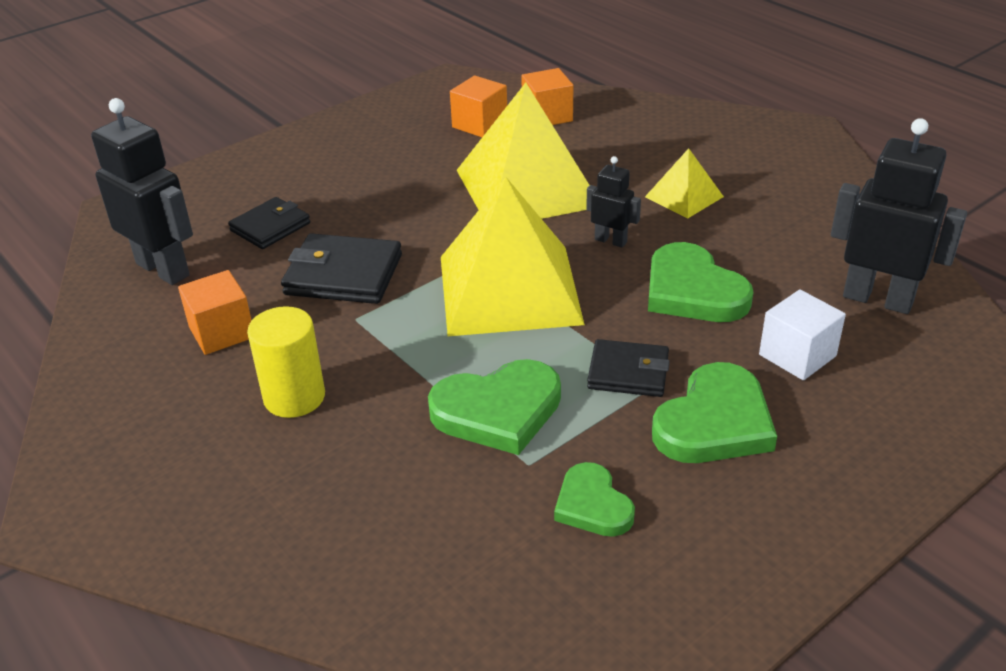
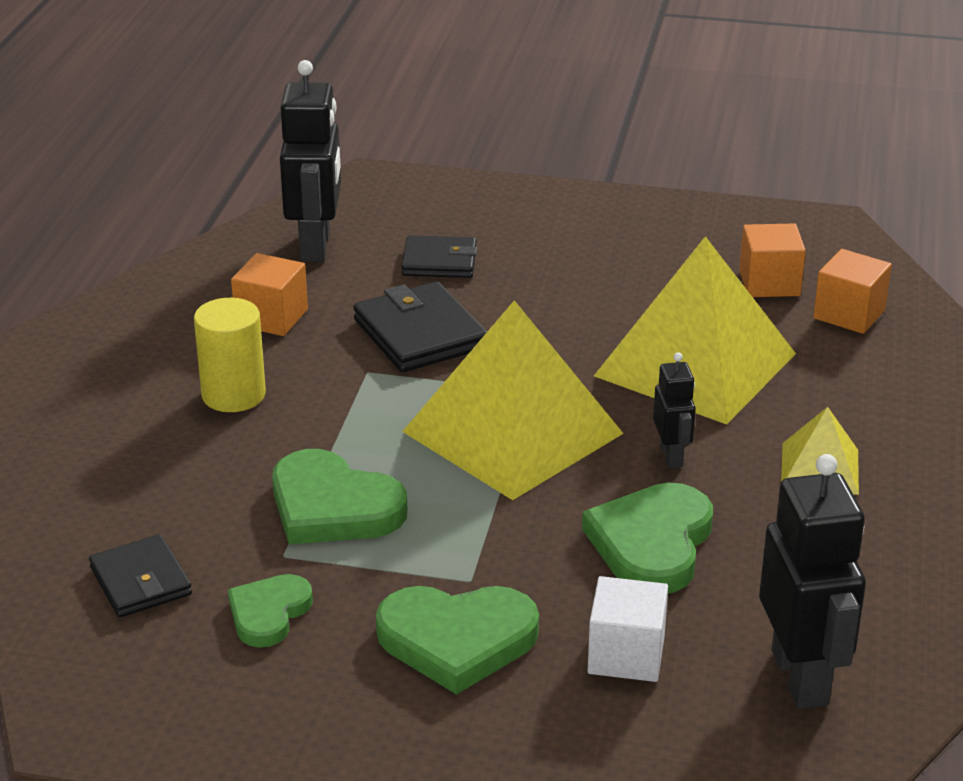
camera: 50 degrees right, 5 degrees down
(628, 372) = (471, 557): black wallet -> black wallet (141, 581)

